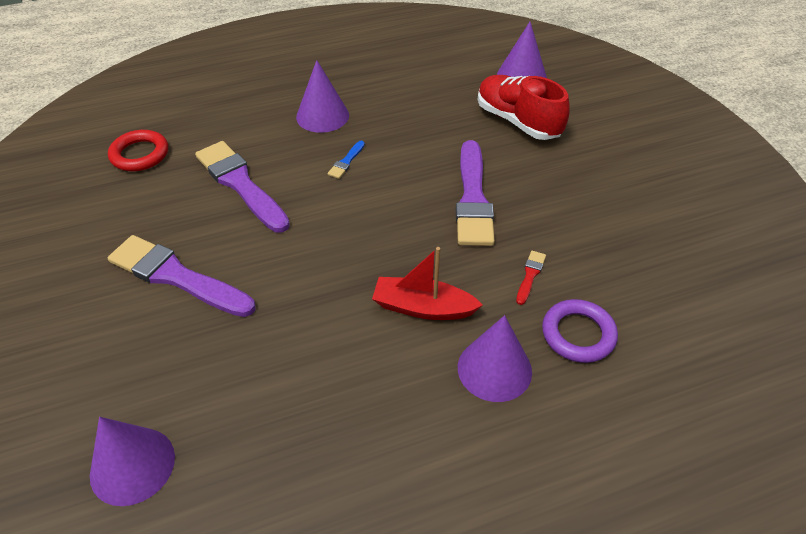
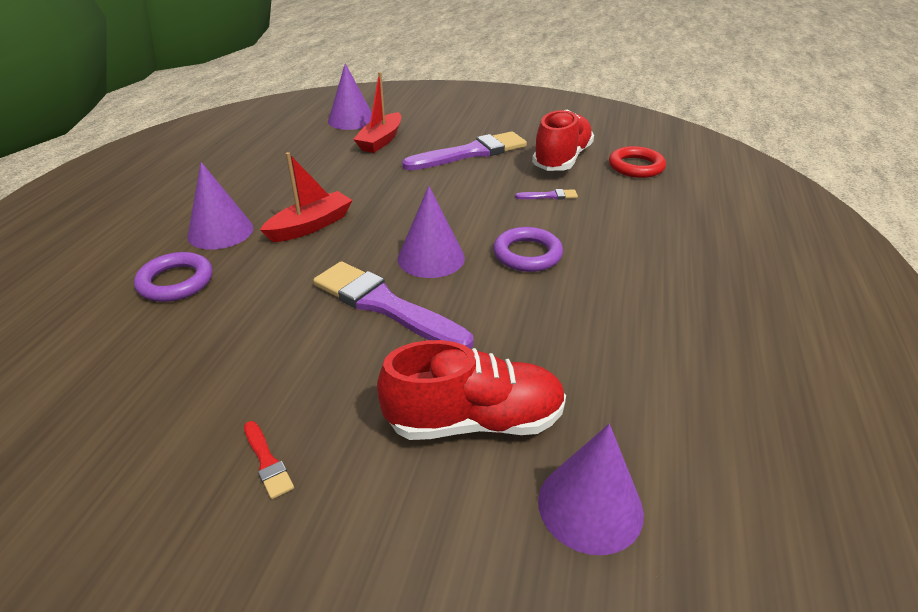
camera: 125 degrees right, 10 degrees down
(152, 204) = (562, 159): none -> red shoe
(189, 379) = (381, 140): none -> red boat
(240, 184) = (549, 196): purple brush -> purple brush, size x0.42
(322, 116) = (625, 267): purple cone -> purple cone (431, 258)
(346, 162) = (527, 254): blue brush -> purple ring
(530, 275) = (257, 290): red brush -> red brush (267, 462)

